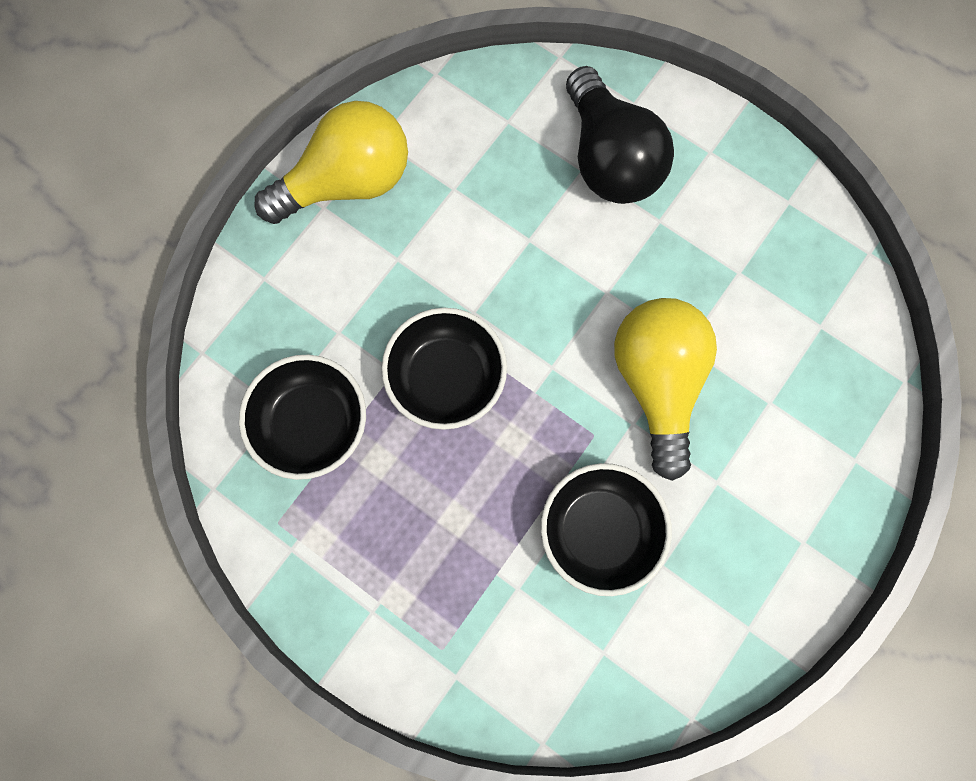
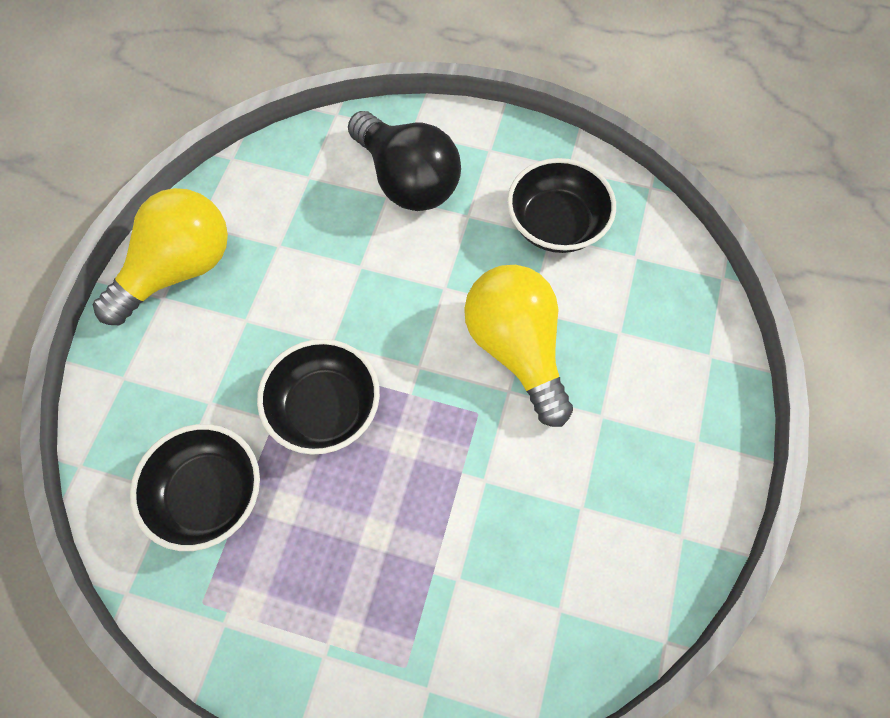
camera: 20 degrees left, 10 degrees down
(599, 531) = (514, 497): black bowl -> black bowl (556, 224)

